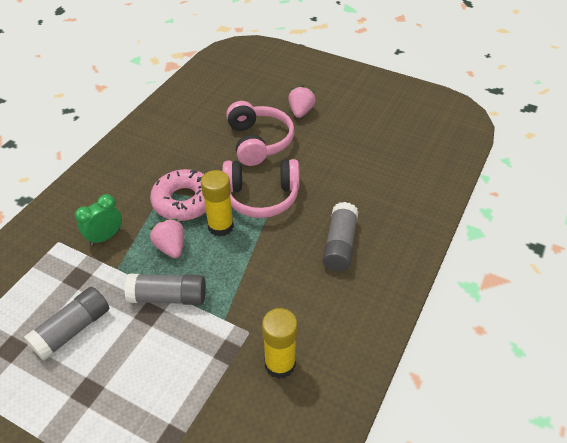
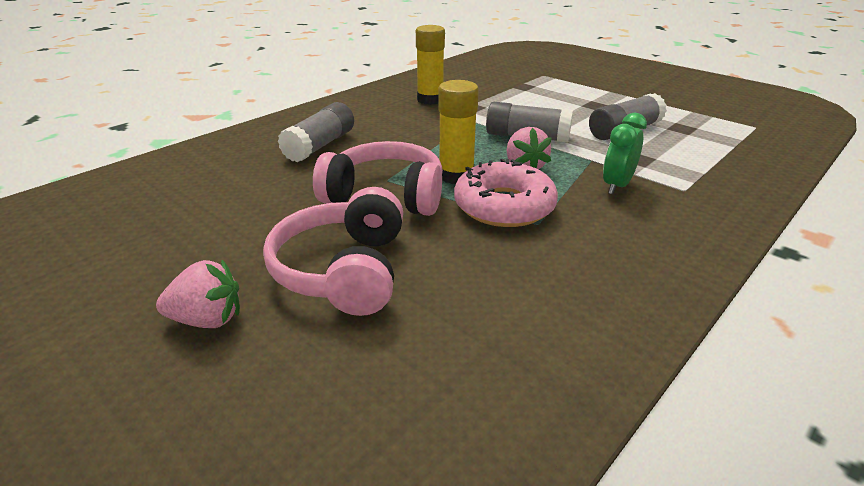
camera: 165 degrees left, 15 degrees down
(105, 237) = (617, 186): green clock -> green clock turned 150 degrees clockwise
(301, 112) = (207, 320): pink strawberry -> pink strawberry turned 120 degrees counterclockwise

